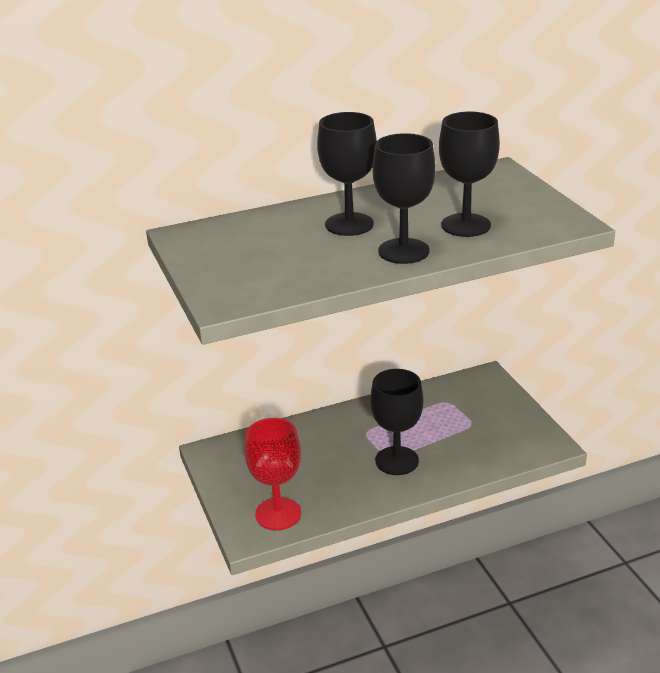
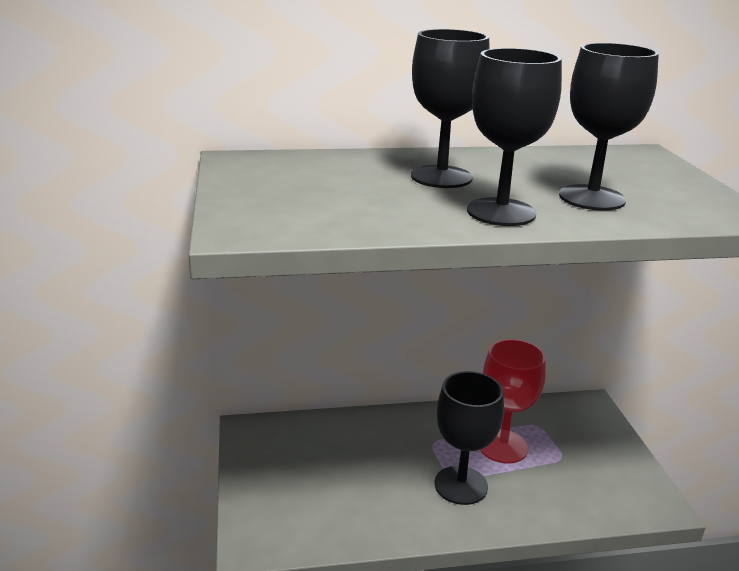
camera: 10 degrees right, 5 degrees down
(278, 514) = (298, 523): red goblet -> red goblet (503, 446)

